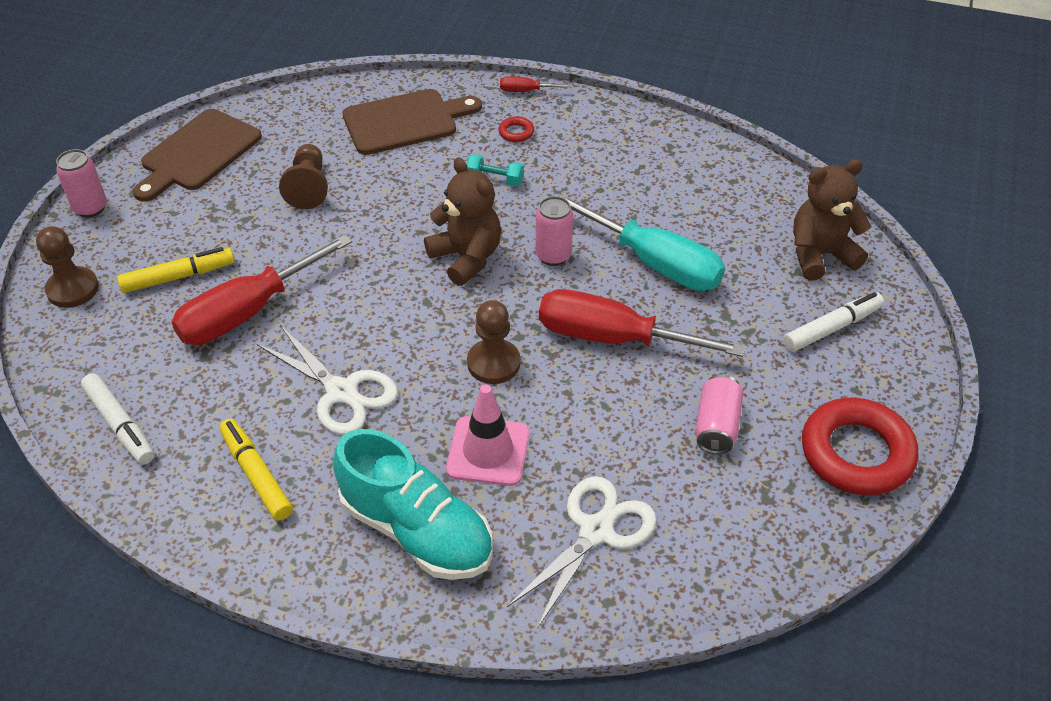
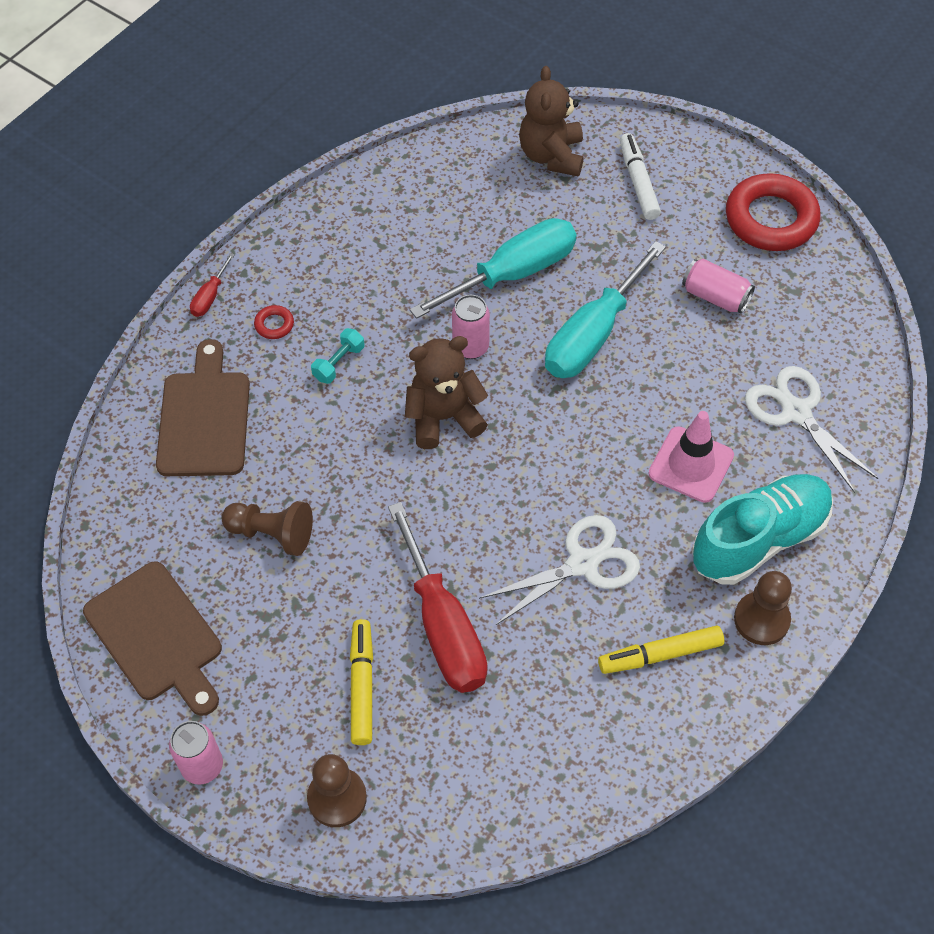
camera: 70 degrees left, 10 degrees up
(120, 424) = (557, 769): white marker -> none
(493, 363) = (590, 433): brown pawn -> brown pawn (761, 619)
(612, 338) = (593, 335): red screwdriver -> turquoise screwdriver

